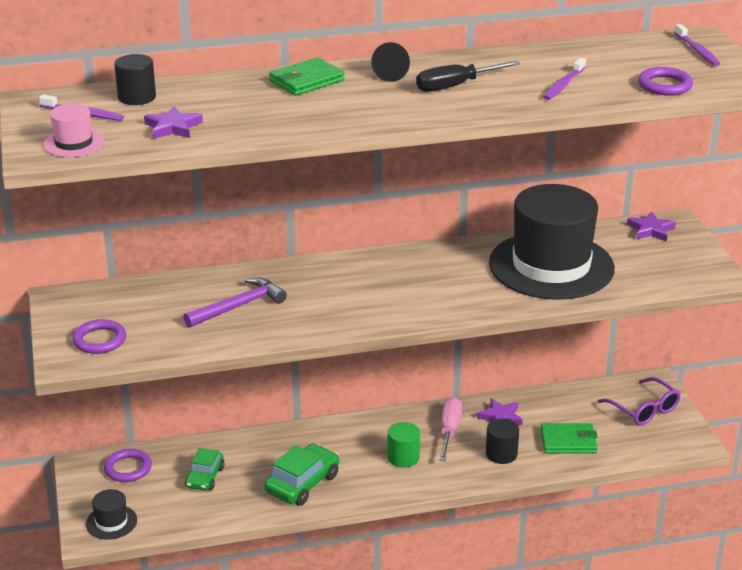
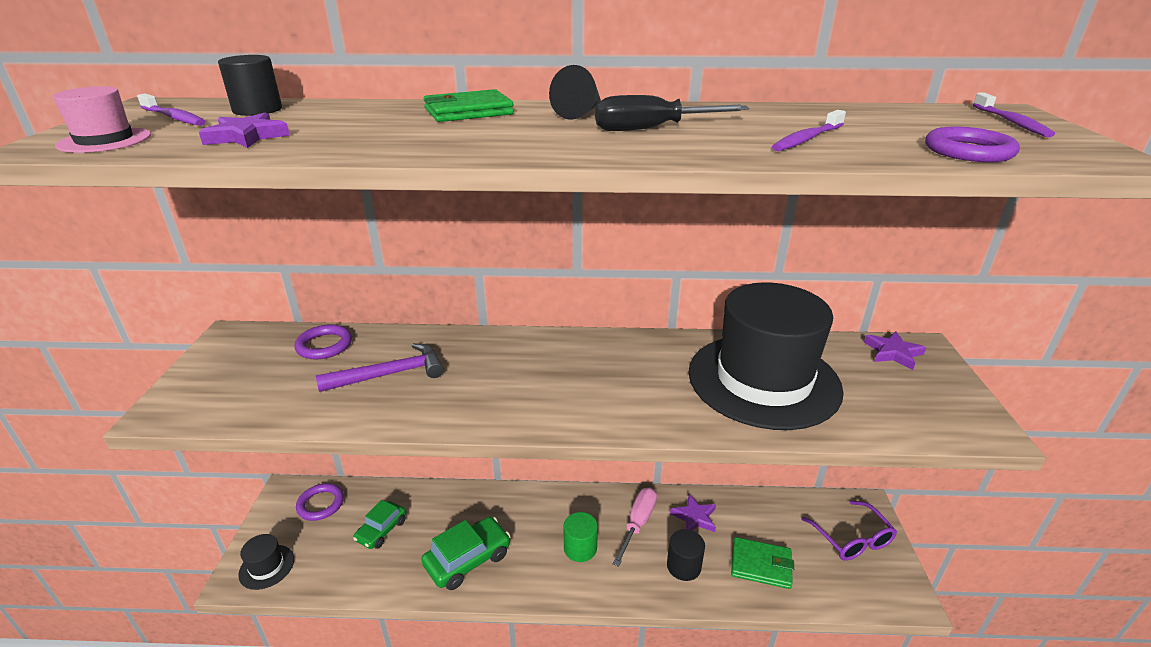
camera: 15 degrees right, 0 degrees up
(99, 340) = (219, 391): purple ring -> purple ring (324, 345)

